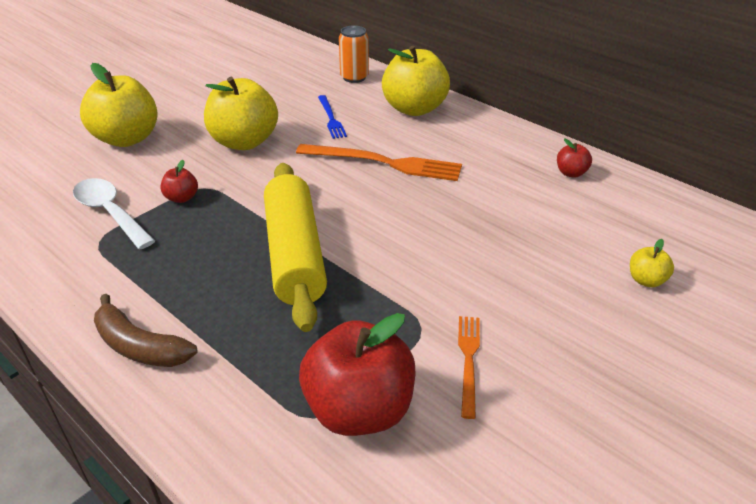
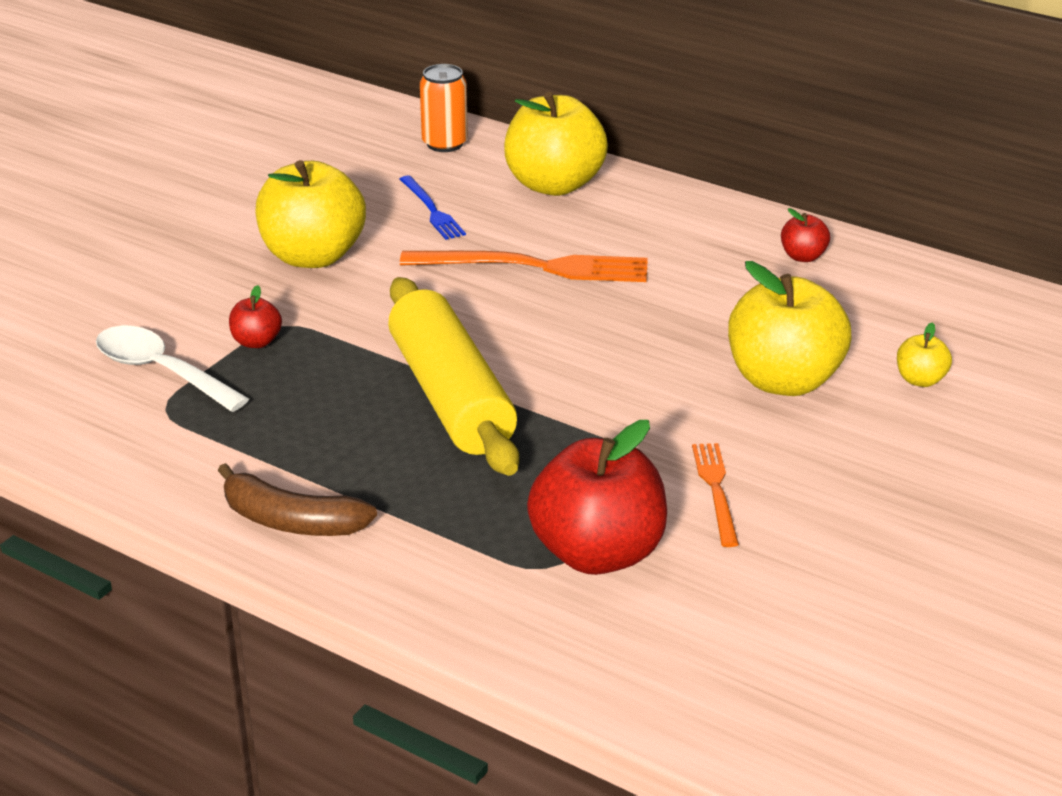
camera: 10 degrees left, 5 degrees down
(127, 139) = (127, 268): yellow apple -> yellow apple (784, 381)

